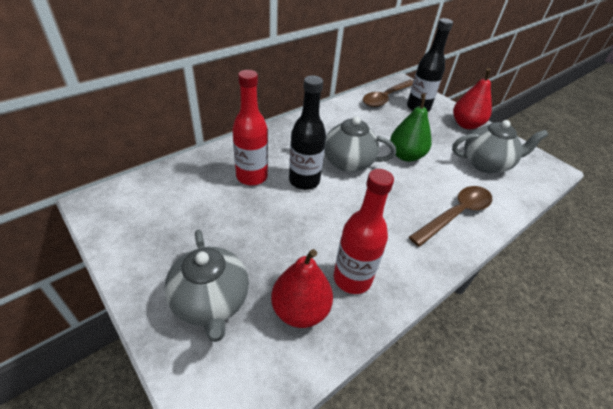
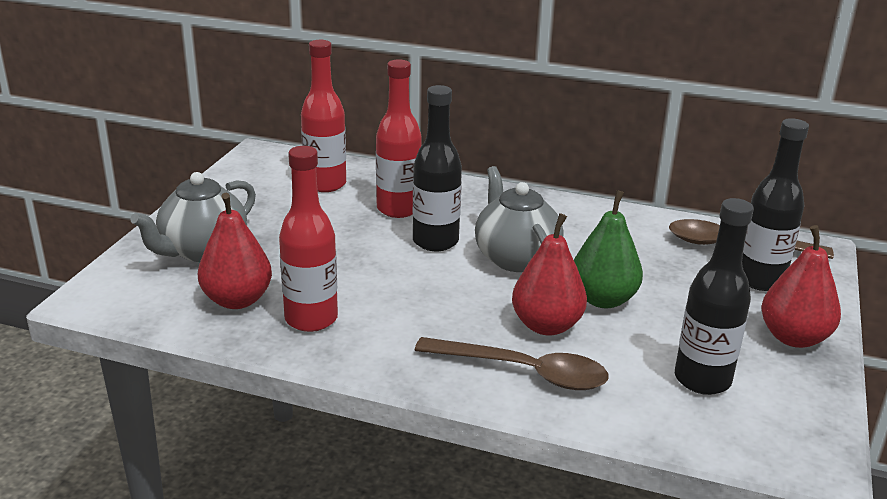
camera: 60 degrees right, 15 degrees down
(184, 192) = (325, 184): none -> red bottle
(418, 185) = (546, 325): none -> red pear
(486, 164) = (702, 380): grey teapot -> black bottle

